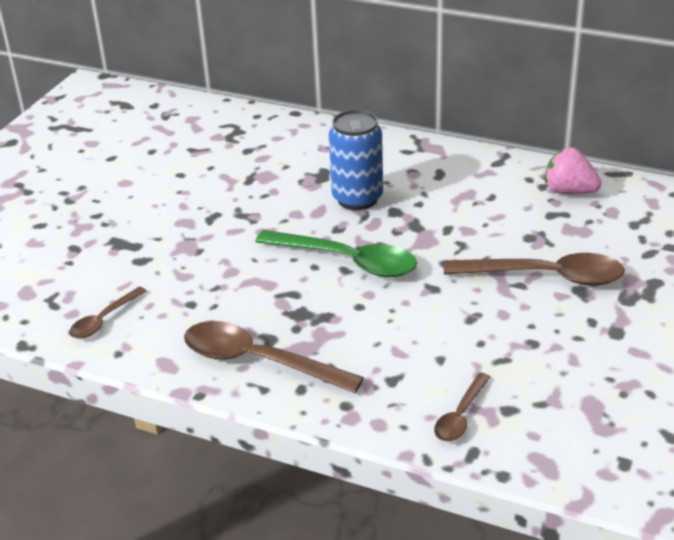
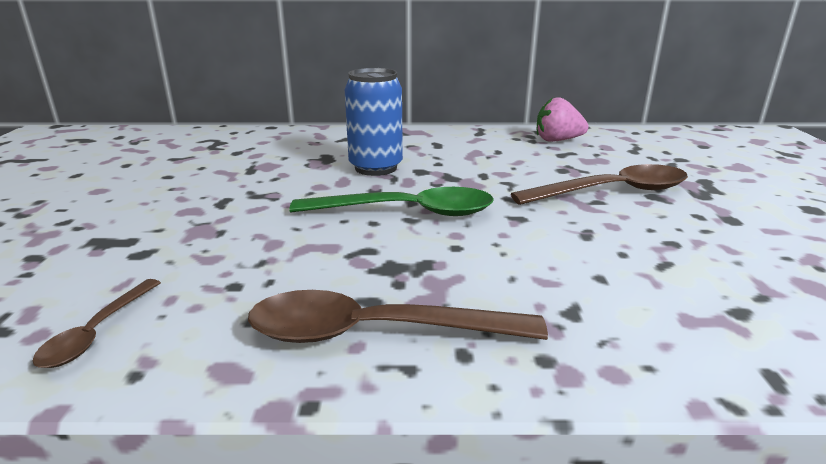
camera: 25 degrees left, 10 degrees down
(460, 416) = (700, 333): brown spoon -> none

